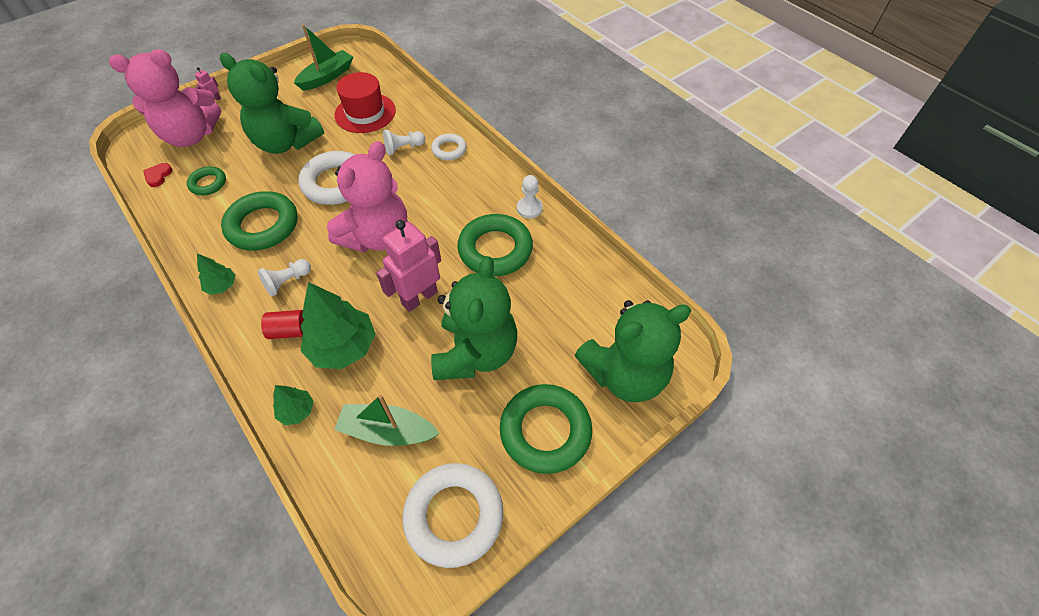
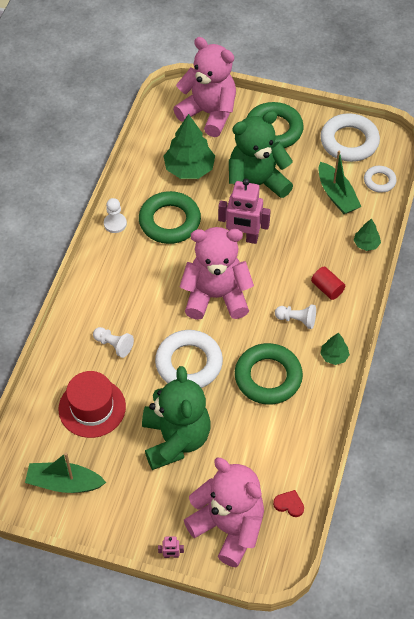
camera: 125 degrees left, 0 degrees up
(158, 176) = (289, 504): red heart -> red heart turned 135 degrees counterclockwise
(208, 183) = (264, 456): green ring -> none
(343, 347) = (311, 252): green tree -> green tree (189, 169)
(449, 150) = (91, 312): white ring -> white ring (379, 181)
(624, 374) = (209, 113): green teddy bear -> pink teddy bear

